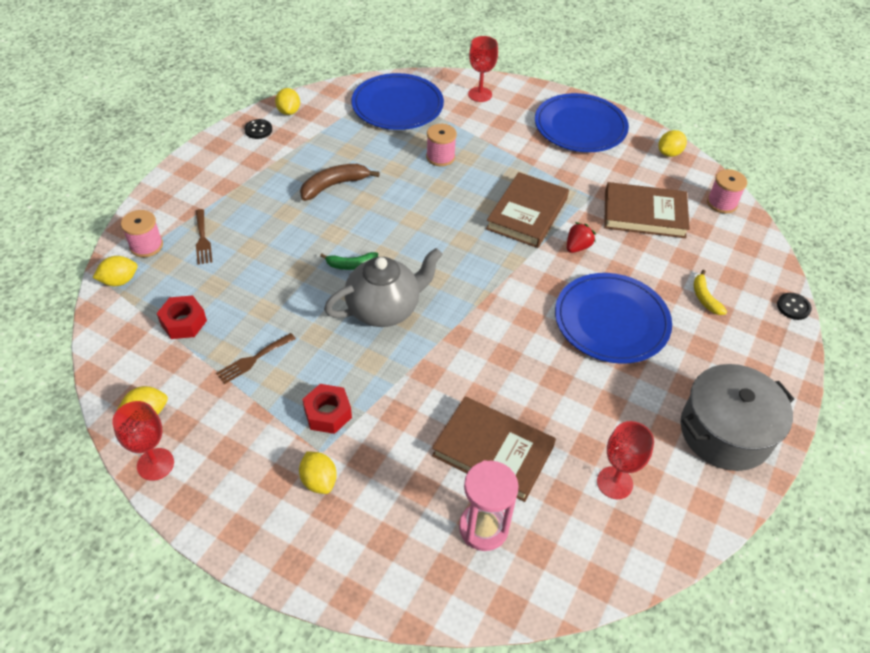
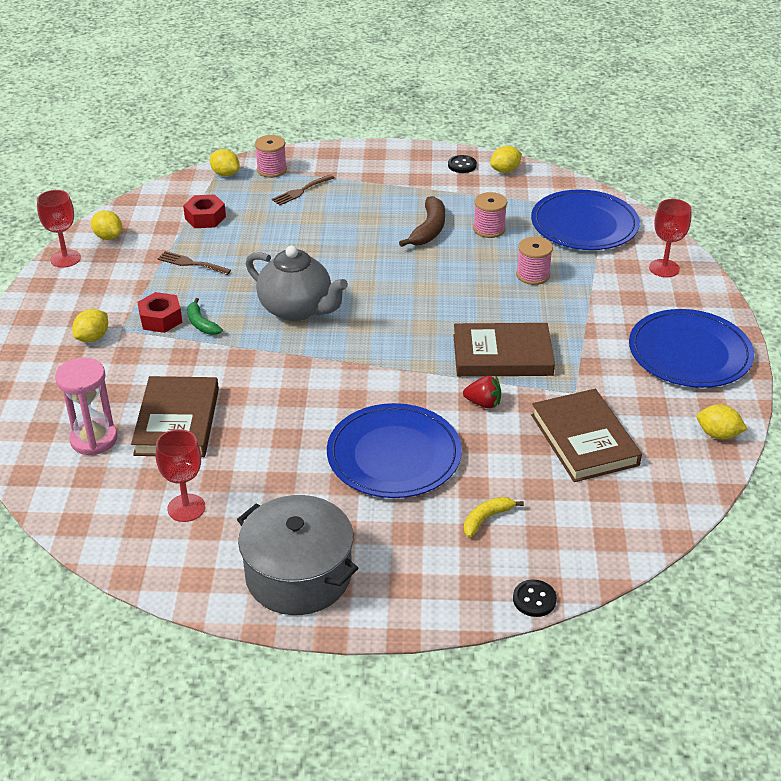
camera: 65 degrees right, 10 degrees down
(334, 185) = (429, 229): brown banana -> brown banana turned 75 degrees clockwise
(351, 265) = (335, 274): green banana -> green banana (201, 324)
(721, 203) = (668, 500): pink spool -> pink spool (489, 229)

